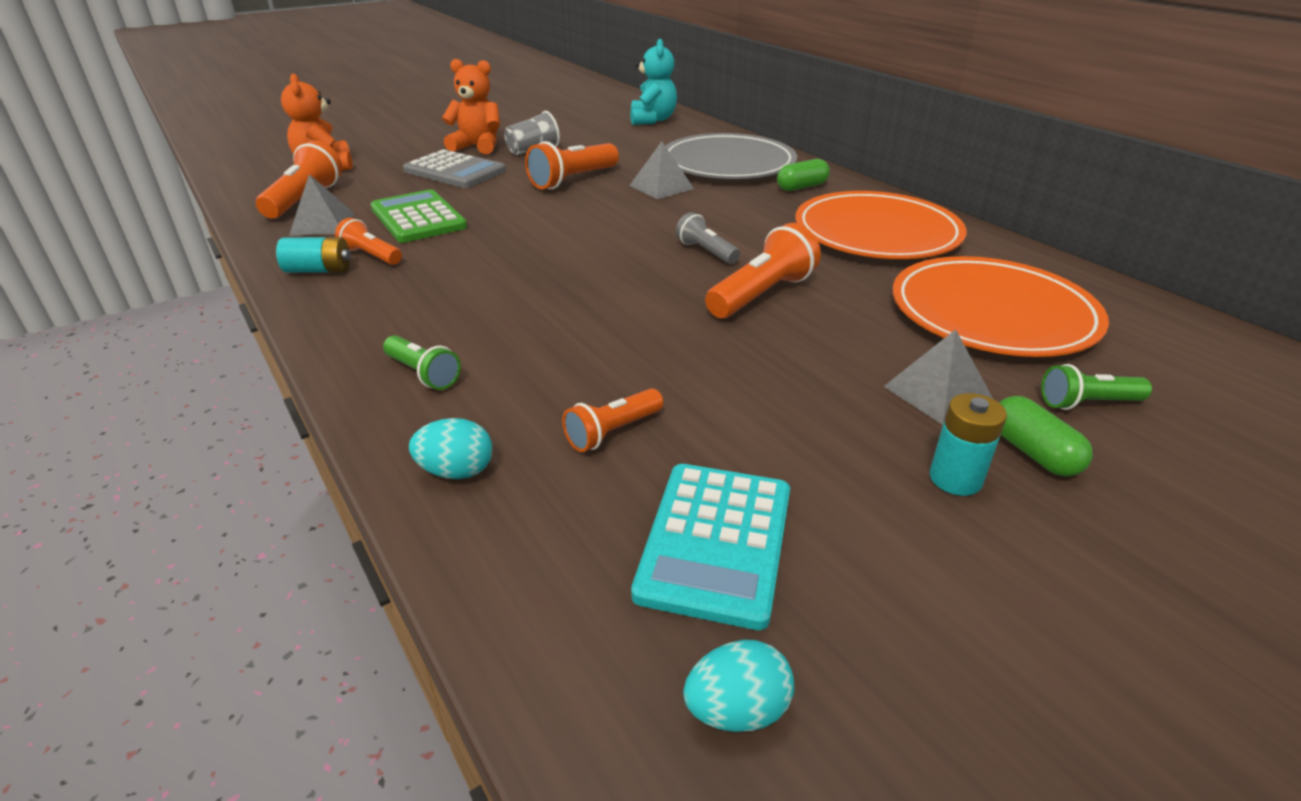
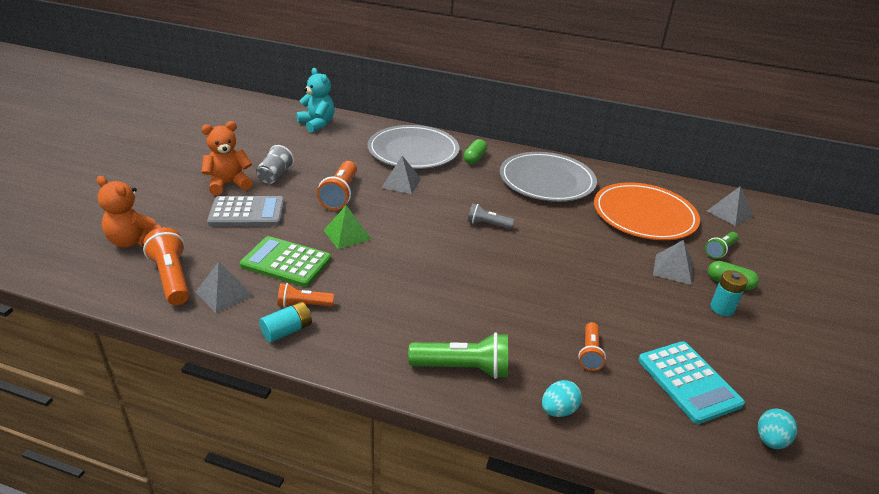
camera: 40 degrees left, 0 degrees up
(423, 374) = (463, 368): green flashlight -> green flashlight, size x1.66
(519, 214) = (347, 234): none -> green pyramid
(761, 294) = (547, 243): orange flashlight -> none
(876, 232) = (546, 181): orange plate -> grey plate
(1198, 362) = (729, 213): none -> grey pyramid

